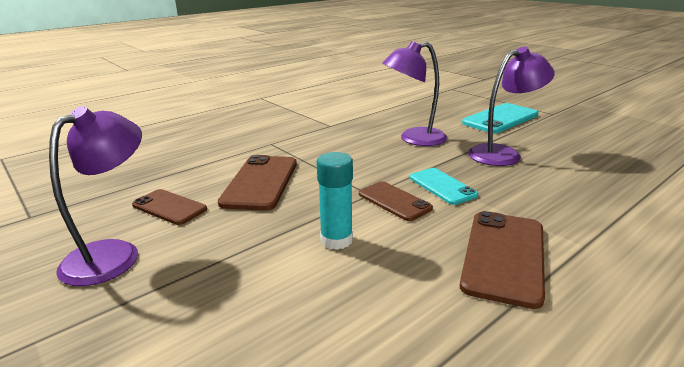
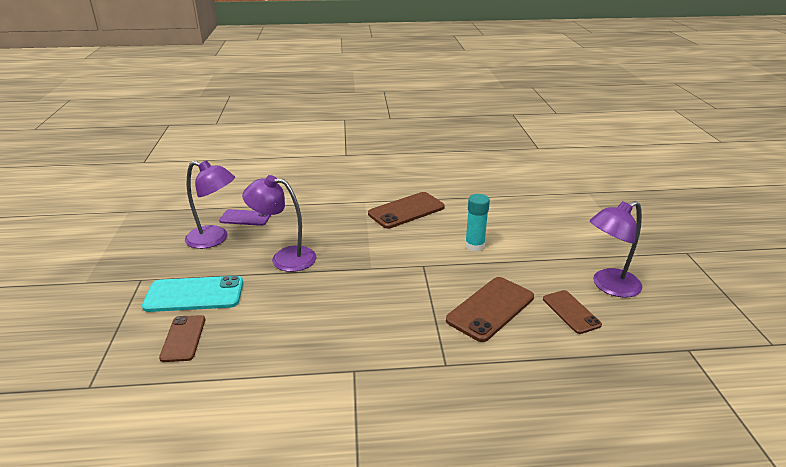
camera: 145 degrees left, 5 degrees up
(394, 201) = (415, 254): brown phone -> brown phone (183, 338)
(414, 139) = (313, 304): purple lamp -> purple lamp (214, 239)
(442, 186) = (372, 252): turquoise phone -> none
(628, 167) = (245, 218): none -> purple phone

